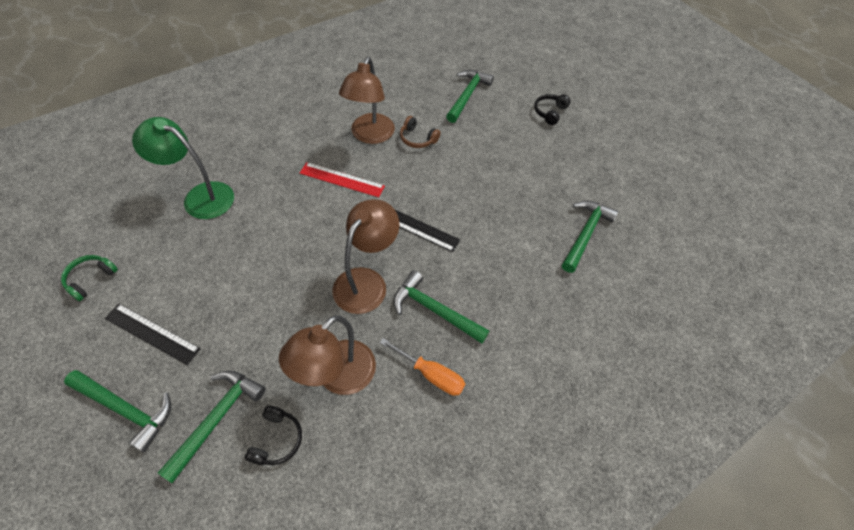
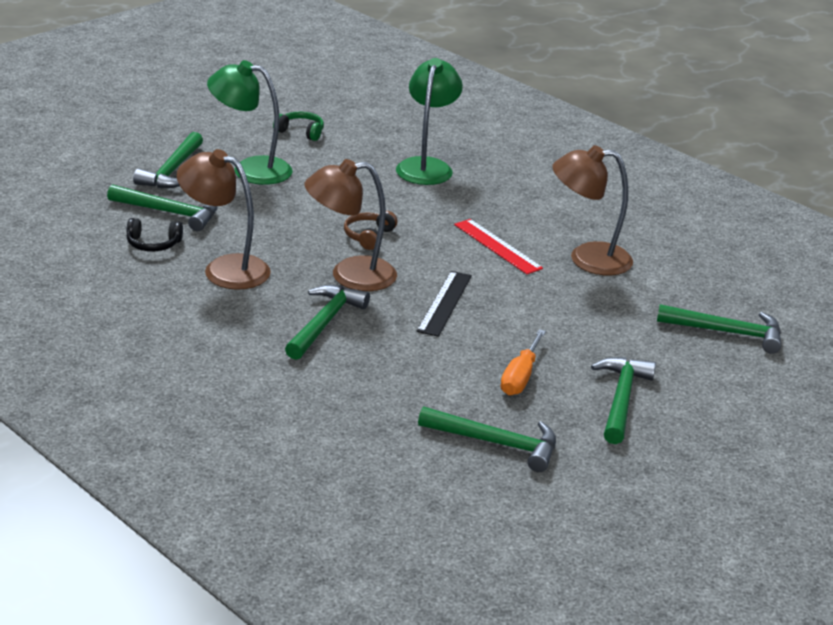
camera: 80 degrees right, 25 degrees down
(152, 333) = (250, 169): black ruler -> green lamp
(342, 179) = (497, 246): red ruler -> red ruler turned 45 degrees counterclockwise
(366, 281) = (350, 275): brown lamp -> brown lamp turned 150 degrees clockwise
(417, 139) = (604, 295): brown headphones -> brown headphones (369, 236)
(430, 374) = (240, 324): orange screwdriver -> orange screwdriver (520, 377)
(537, 162) = (621, 399): none -> green hammer
(550, 112) = (746, 413): black headphones -> none

